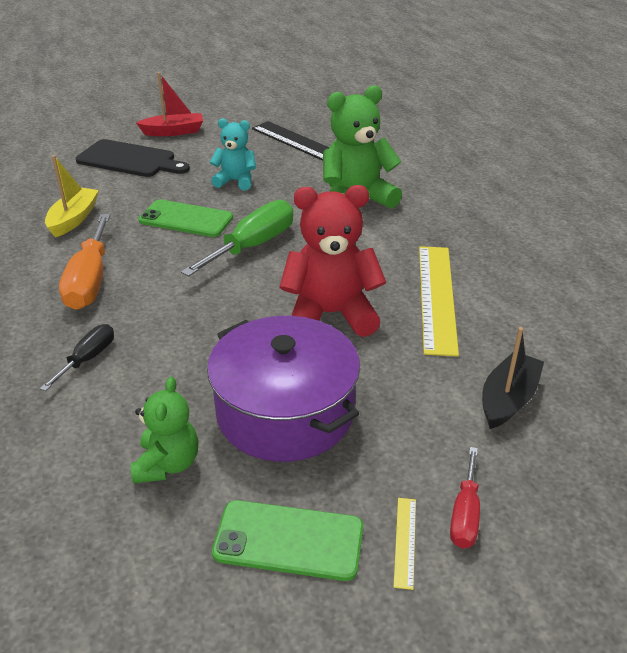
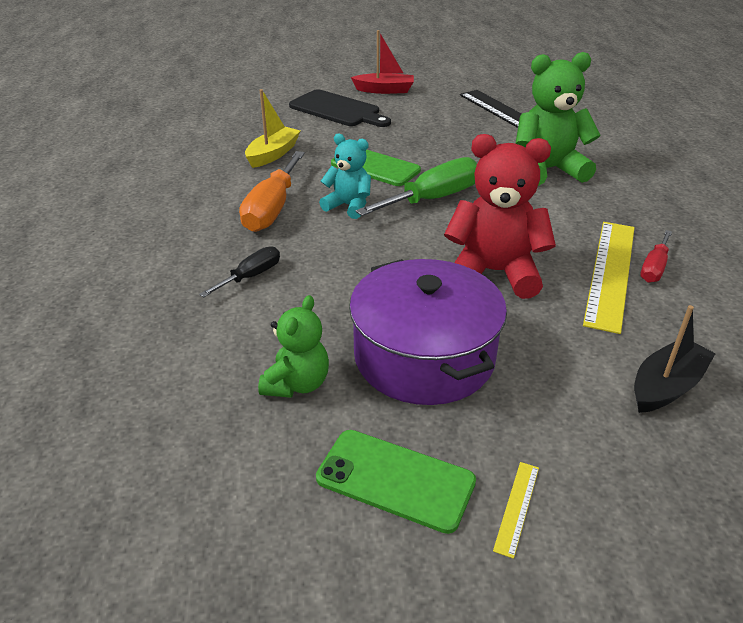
camera: 15 degrees right, 0 degrees up
(235, 181) = (431, 139): turquoise teddy bear -> turquoise teddy bear (348, 206)
(465, 514) = (590, 494): red screwdriver -> red screwdriver (654, 268)

